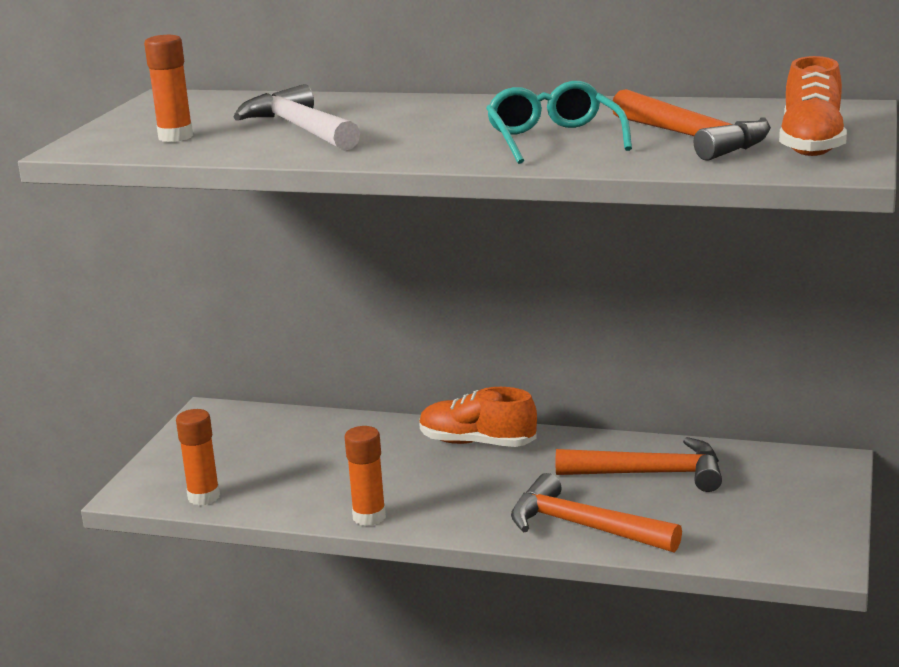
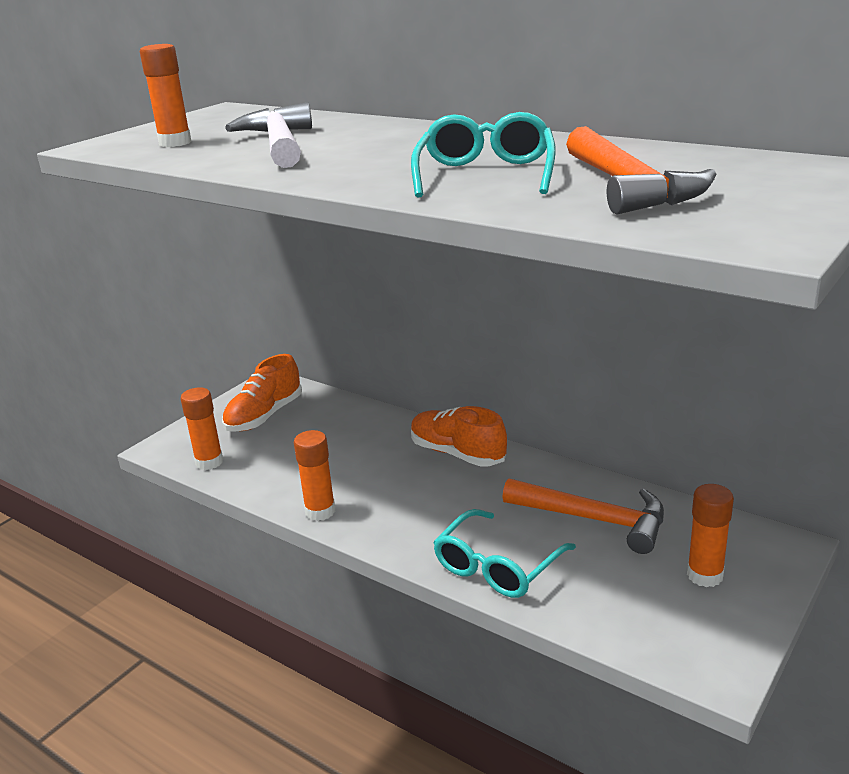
camera: 20 degrees right, 5 degrees up
(583, 527) = (497, 566): orange hammer -> turquoise glasses
(774, 497) = (705, 575): none -> orange glue stick
(811, 144) = (758, 207): orange shoe -> orange shoe (264, 416)

